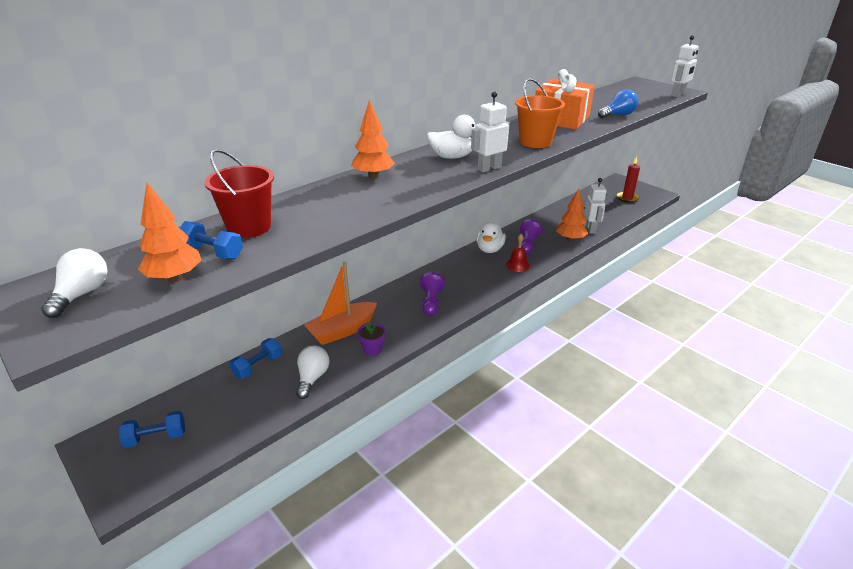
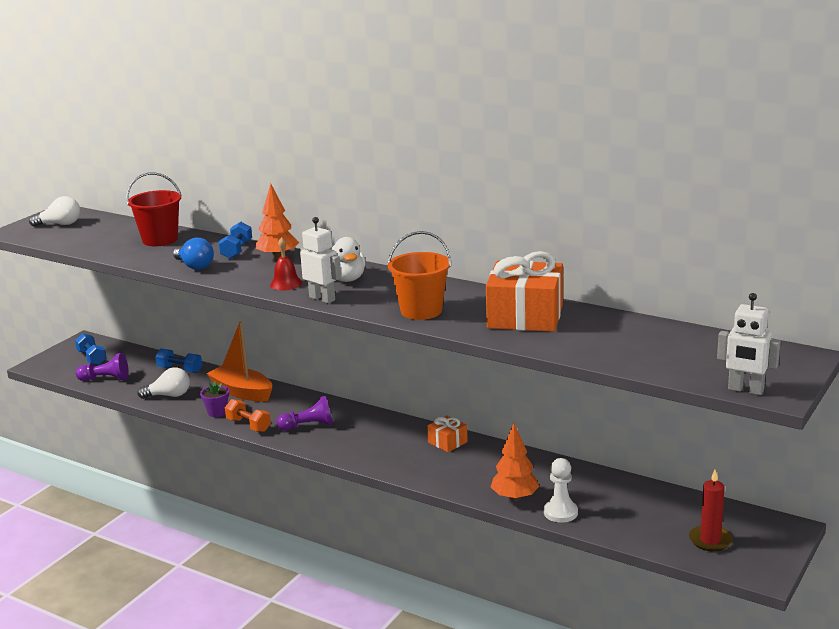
camera: 75 degrees right, 10 degrees down
(175, 278) = (81, 239): orange tree -> none
(212, 252) = (118, 240): blue dumbbell -> blue dumbbell (236, 250)
(410, 333) = (248, 425): none -> orange dumbbell
(489, 249) = (447, 442): white duck -> orange gift
(517, 265) = (417, 466): red bell -> red bell (286, 284)
(527, 245) = (476, 467): purple pawn -> purple pawn (105, 379)
(591, 229) = (560, 512): white robot -> white pawn
(618, 115) = (577, 349): blue light bulb -> blue light bulb (195, 266)

